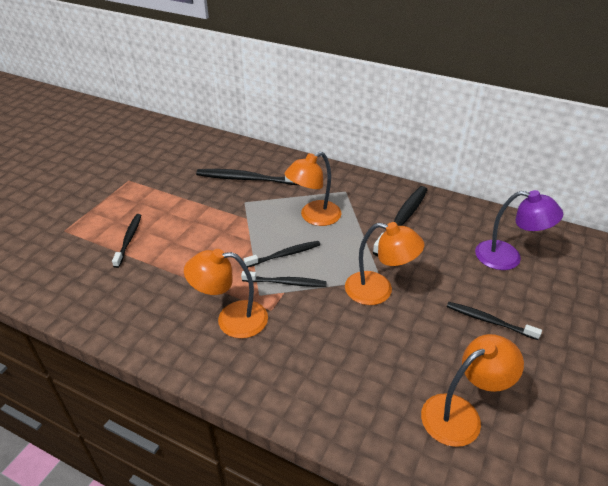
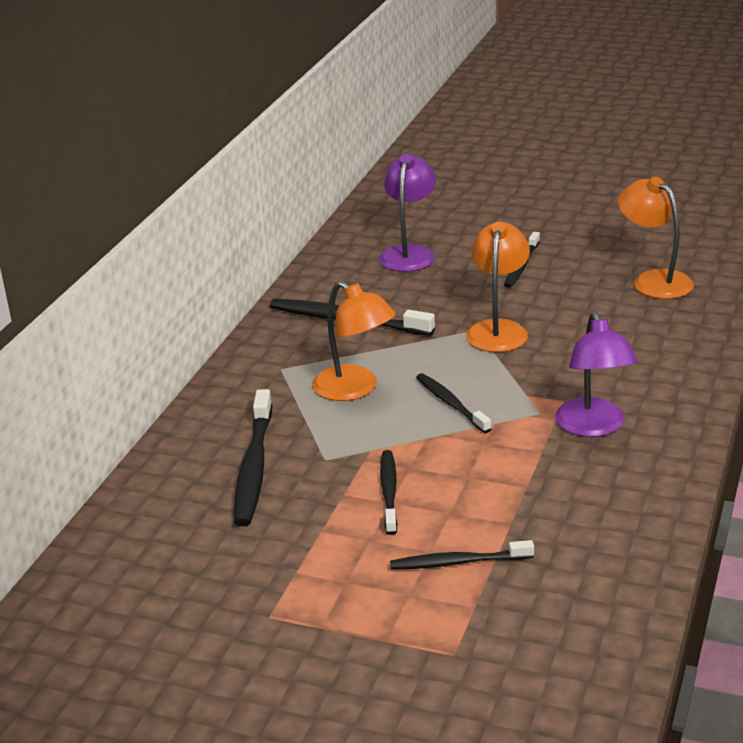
camera: 95 degrees left, 10 degrees down
(231, 319) = (593, 427): orange lamp -> purple lamp
(286, 283) = (508, 395): black toothbrush -> black toothbrush (389, 491)

